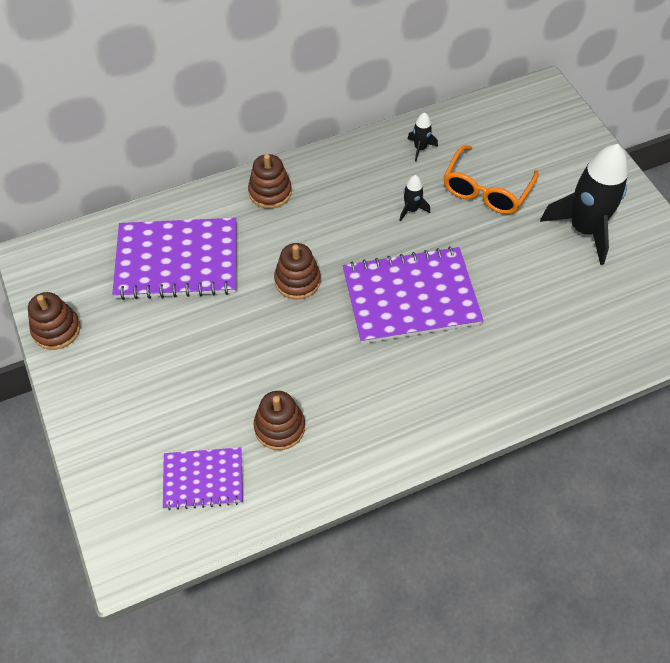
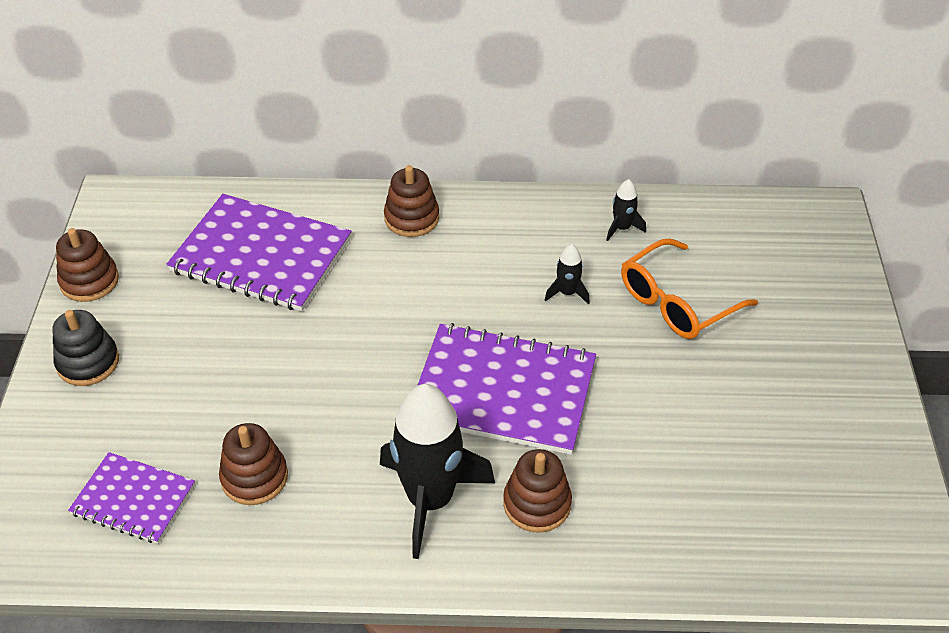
camera: 25 degrees right, 10 degrees down
(99, 393) = (88, 362): none -> black stacking toy
(297, 280) = (380, 324): brown stacking toy -> brown stacking toy (537, 504)
(584, 229) = (780, 392): black rocket -> black rocket (430, 499)

